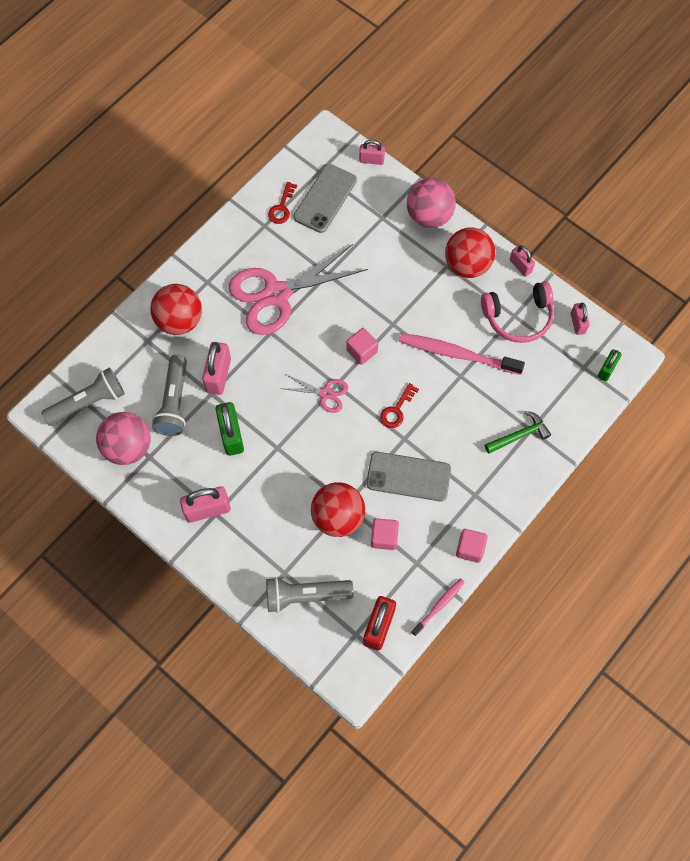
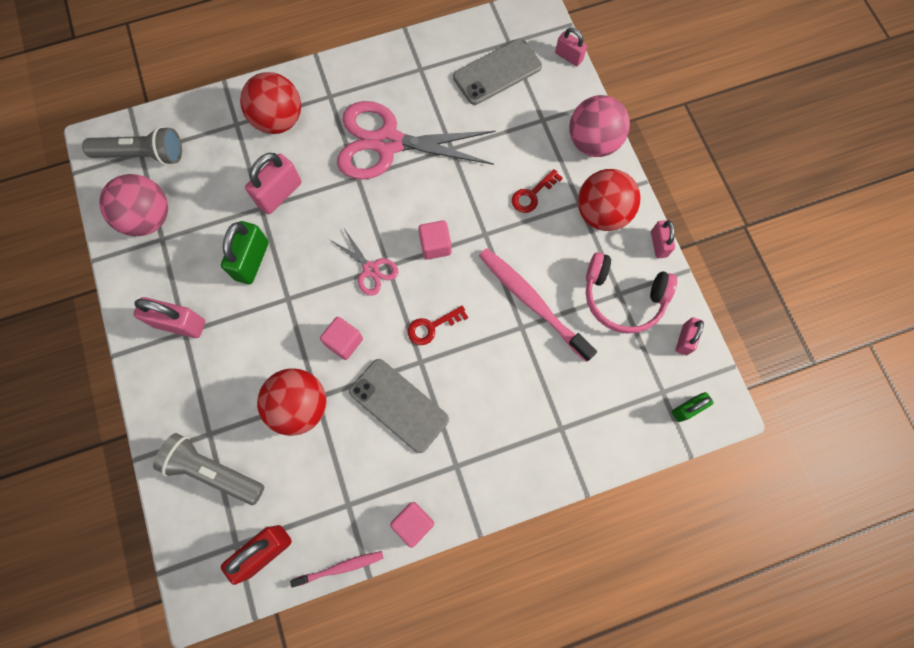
camera: 30 degrees right, 5 degrees up
(174, 402) = (220, 198): grey flashlight -> none
(282, 207) = (449, 60): red key -> red key (532, 195)
(384, 537) = (332, 456): pink cube -> pink cube (344, 342)
(519, 435) = (545, 427): green hammer -> none

